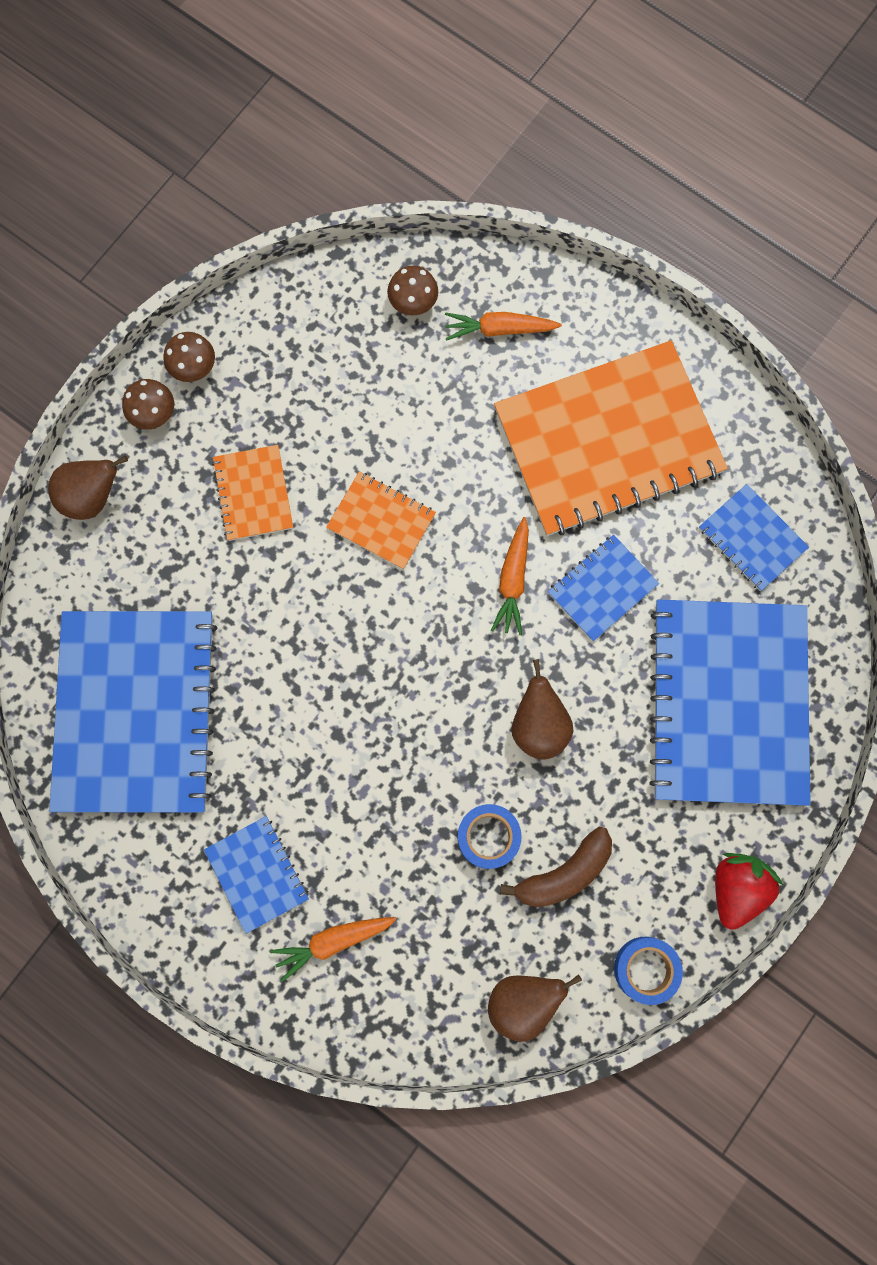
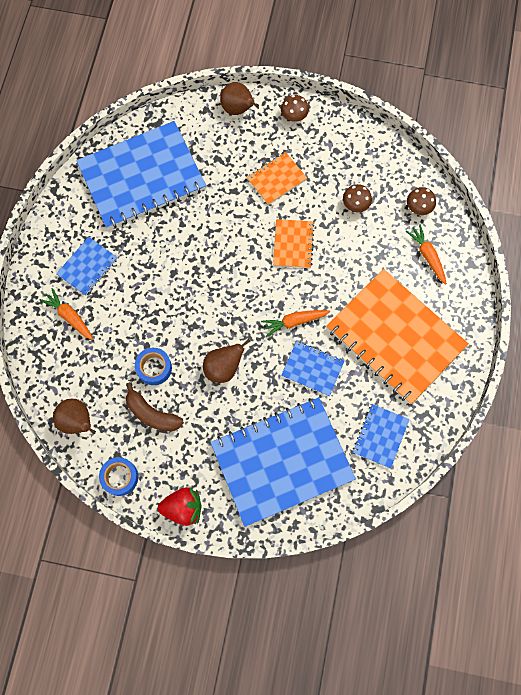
camera: 65 degrees right, 5 degrees down
(193, 367) = (327, 123): brown mushroom -> brown mushroom (355, 205)

